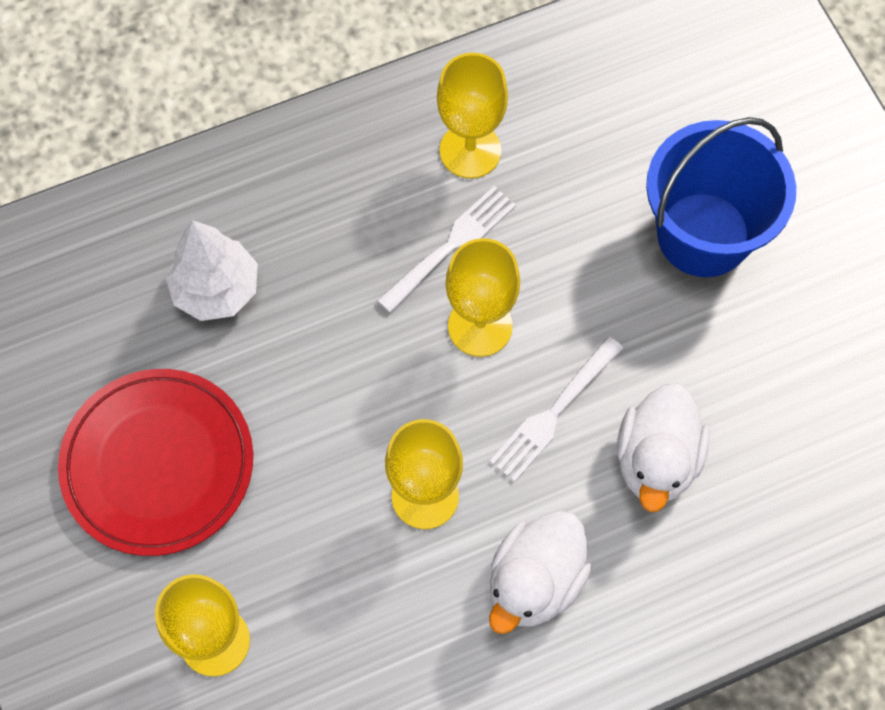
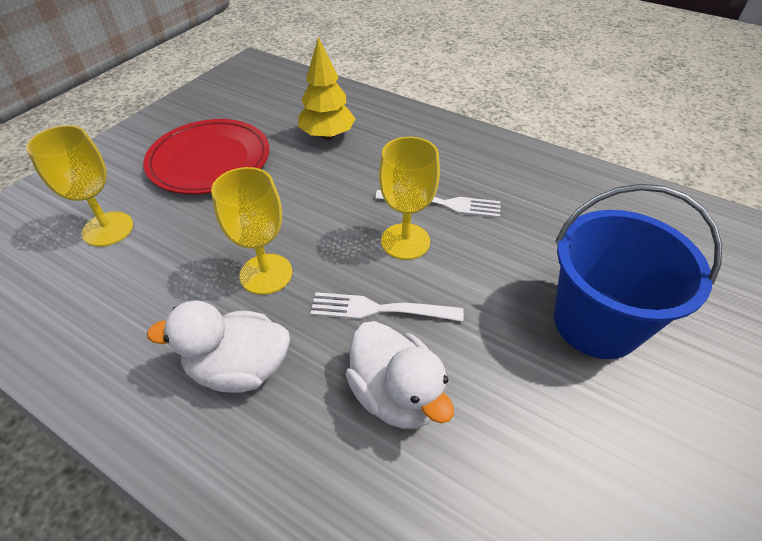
camera: 55 degrees right, 20 degrees down
(216, 289) = (327, 135): white tree -> yellow tree
(470, 150) = (509, 183): yellow goblet -> none
(657, 460) = (396, 394): white duck -> white duck turned 105 degrees counterclockwise

